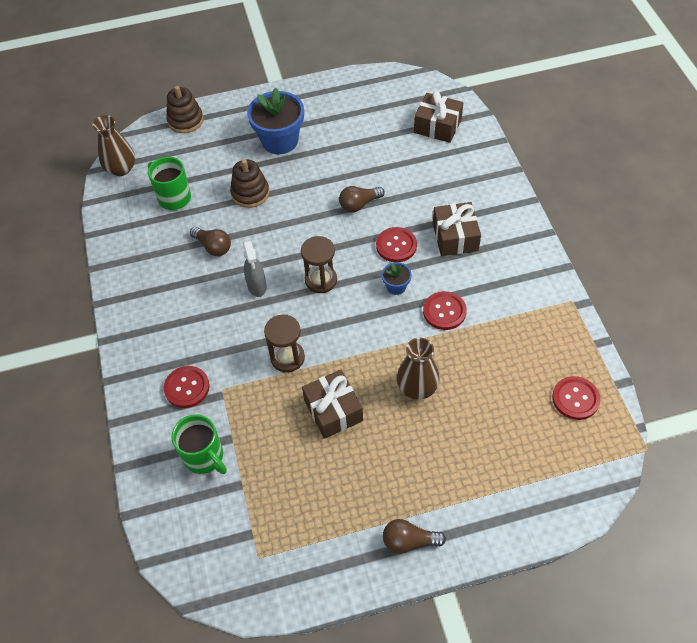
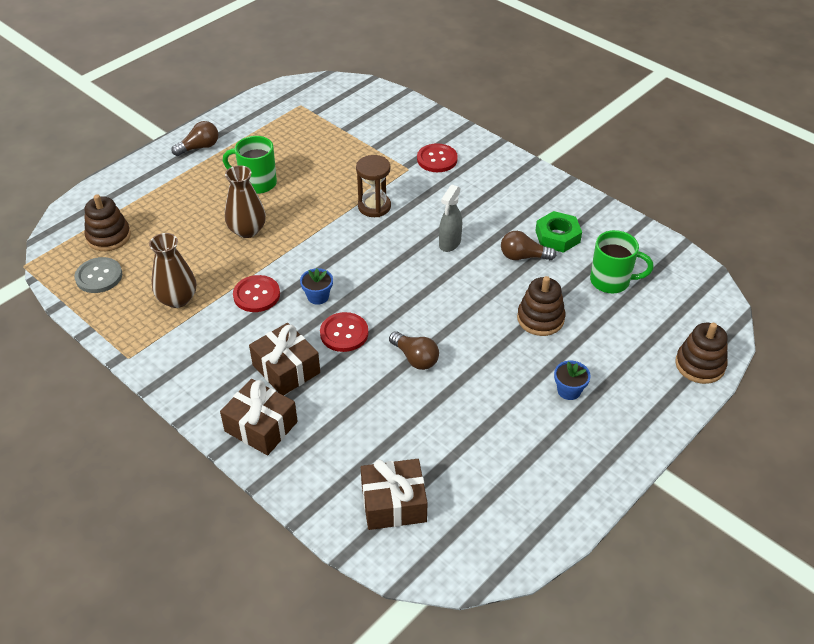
camera: 145 degrees right, 10 degrees down
(121, 169) = (697, 284): brown vase -> brown vase (177, 299)
(170, 252) = (557, 236): none -> green nut
(205, 457) = (383, 131): green mug -> green mug (257, 183)
(257, 286) = (449, 243): grey spray bottle -> grey spray bottle turned 105 degrees counterclockwise
(280, 141) = (569, 390): blue flower pot -> blue flower pot, size x0.47
(321, 280) = (395, 272): brown hourglass -> none
(333, 410) = (308, 190): brown gift -> brown gift (261, 426)
(359, 204) = (415, 358): brown light bulb -> brown light bulb turned 105 degrees clockwise
(553, 447) = (108, 237): none -> brown stacking toy
(575, 399) = (99, 276): red button -> grey button

